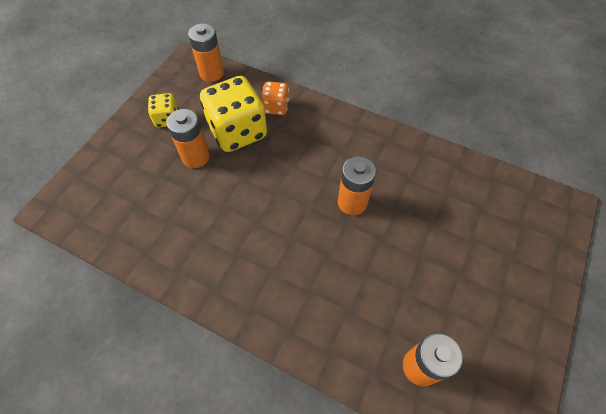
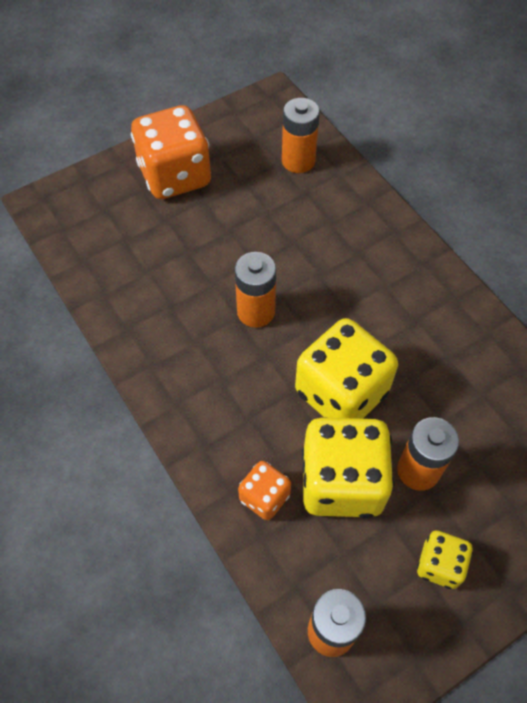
camera: 150 degrees left, 0 degrees up
(264, 178) = (341, 392): none -> yellow dice
(504, 285) = (175, 176): none -> orange dice

